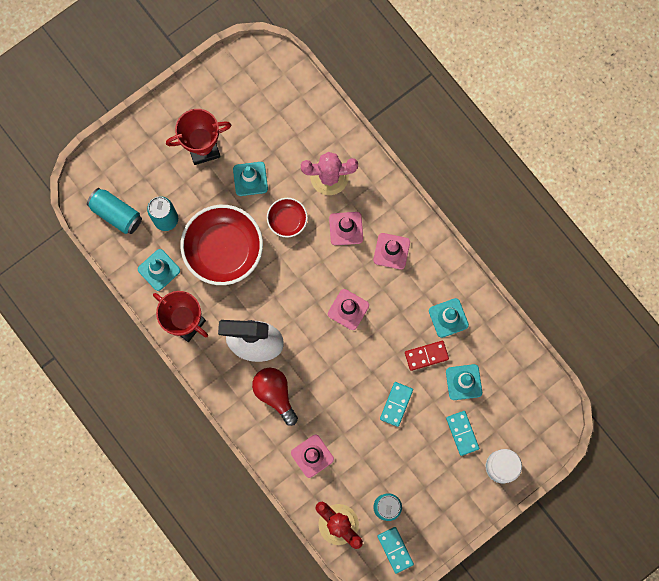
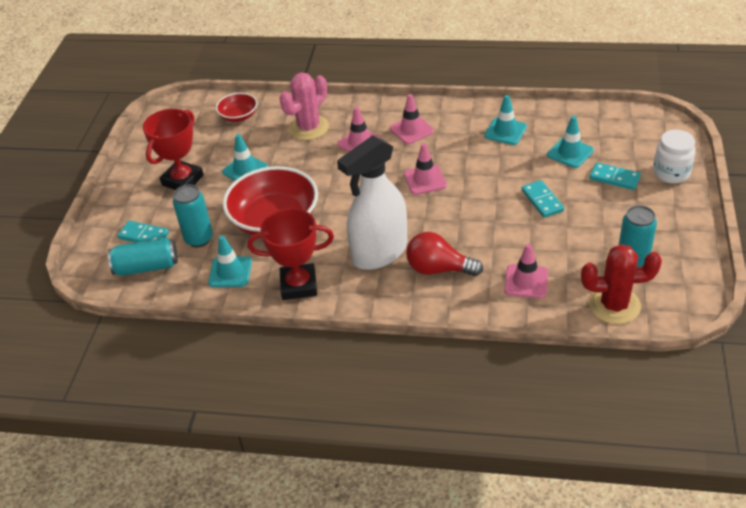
camera: 40 degrees left, 35 degrees down
(287, 220) = (306, 169): red bowl -> red bowl (238, 116)
(395, 550) = (682, 282): turquoise domino -> turquoise domino (143, 236)
(426, 355) = (521, 160): red domino -> none

